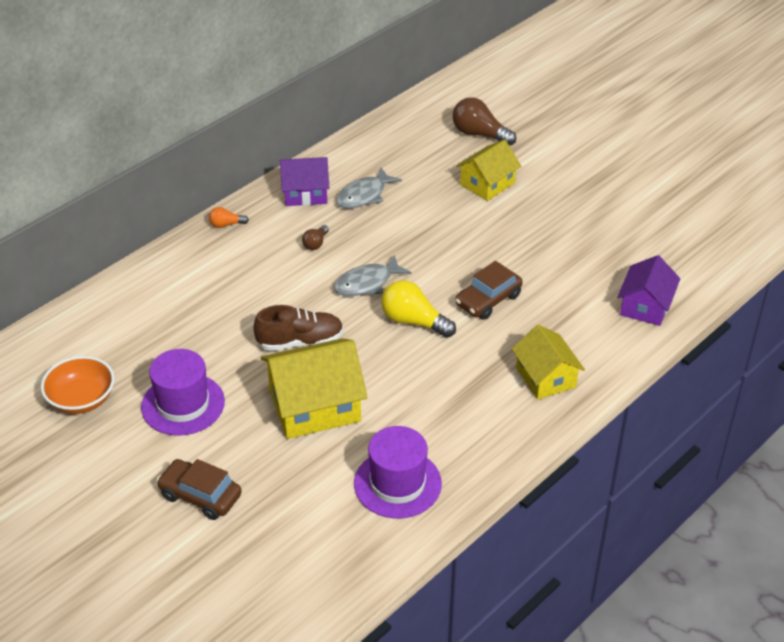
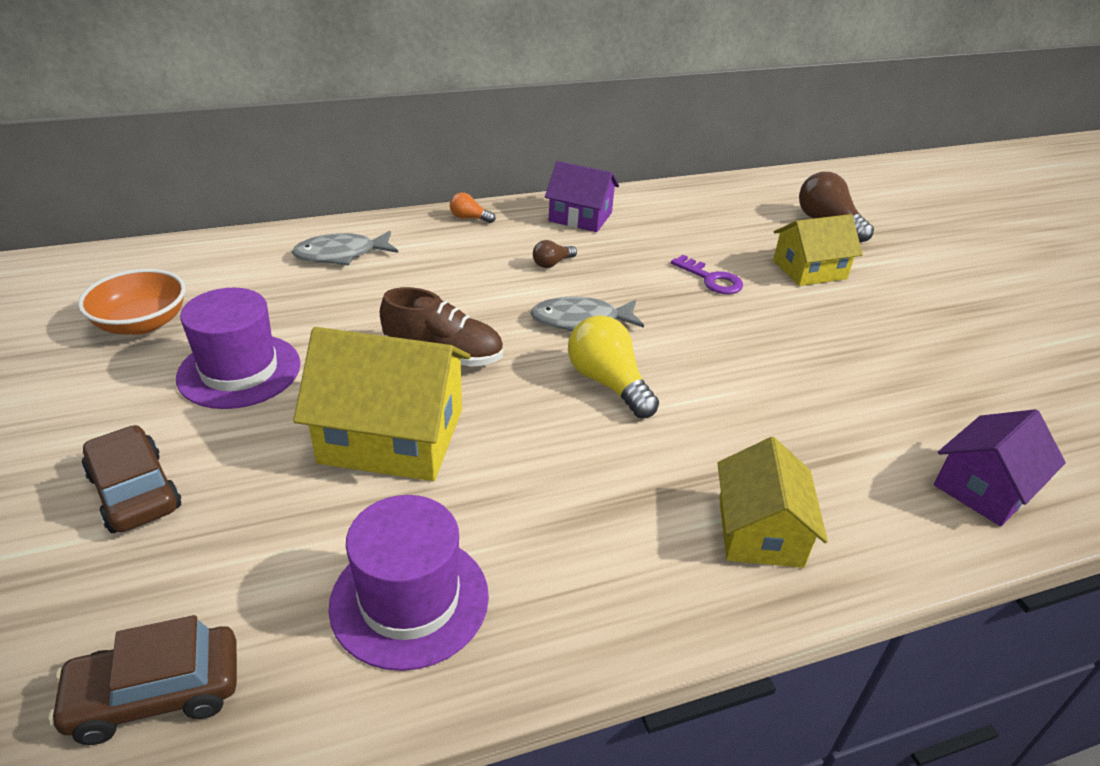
camera: 25 degrees right, 5 degrees down
(364, 195) = (646, 237): grey fish -> grey fish (341, 255)
(429, 216) = (711, 279): none -> purple key
(488, 300) = (731, 394): brown car -> brown car (156, 694)

